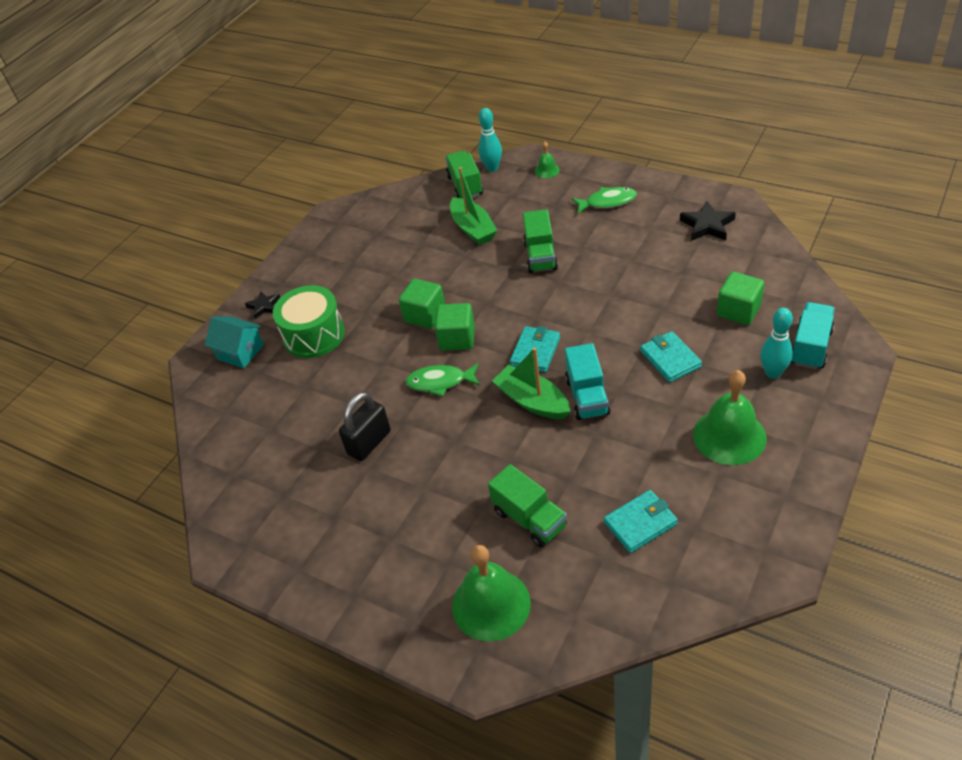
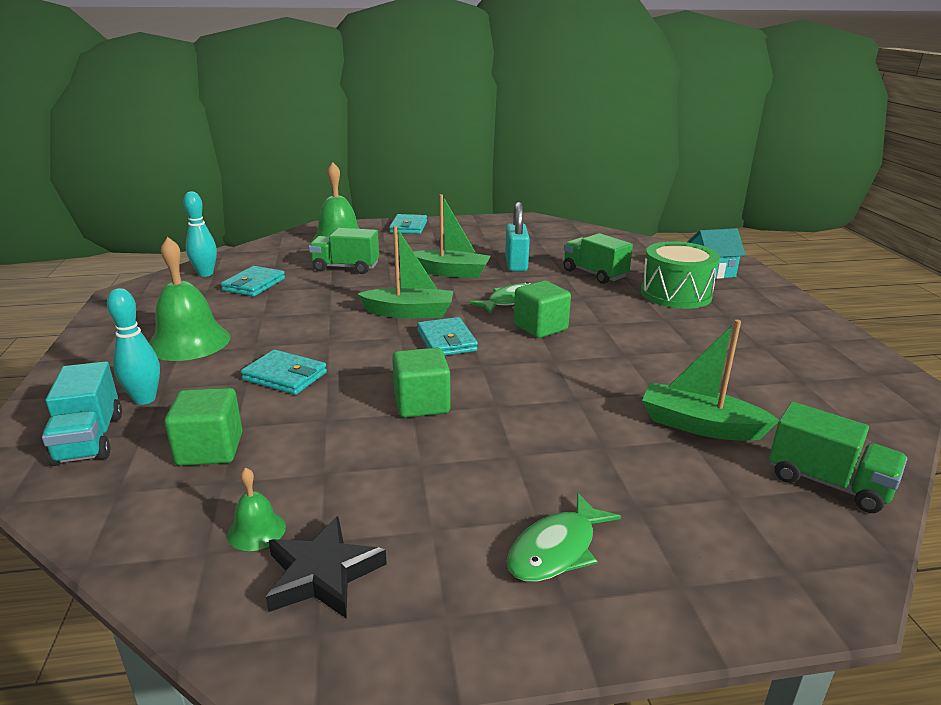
camera: 135 degrees right, 20 degrees down
(264, 306) = (761, 296): black star -> none
(369, 442) = (516, 264): black padlock -> turquoise padlock
(380, 607) = (408, 227): none -> turquoise wallet
(425, 315) = (602, 333): green cube -> green cube (421, 404)
(440, 456) = (451, 272): none -> green boat
(492, 168) = (851, 536): turquoise bowling pin -> turquoise bowling pin (205, 274)
(540, 256) = (558, 424): green truck -> green truck (594, 274)
(547, 170) = (753, 575): green bell -> green bell (256, 530)
(587, 396) = (358, 328): turquoise truck -> none

